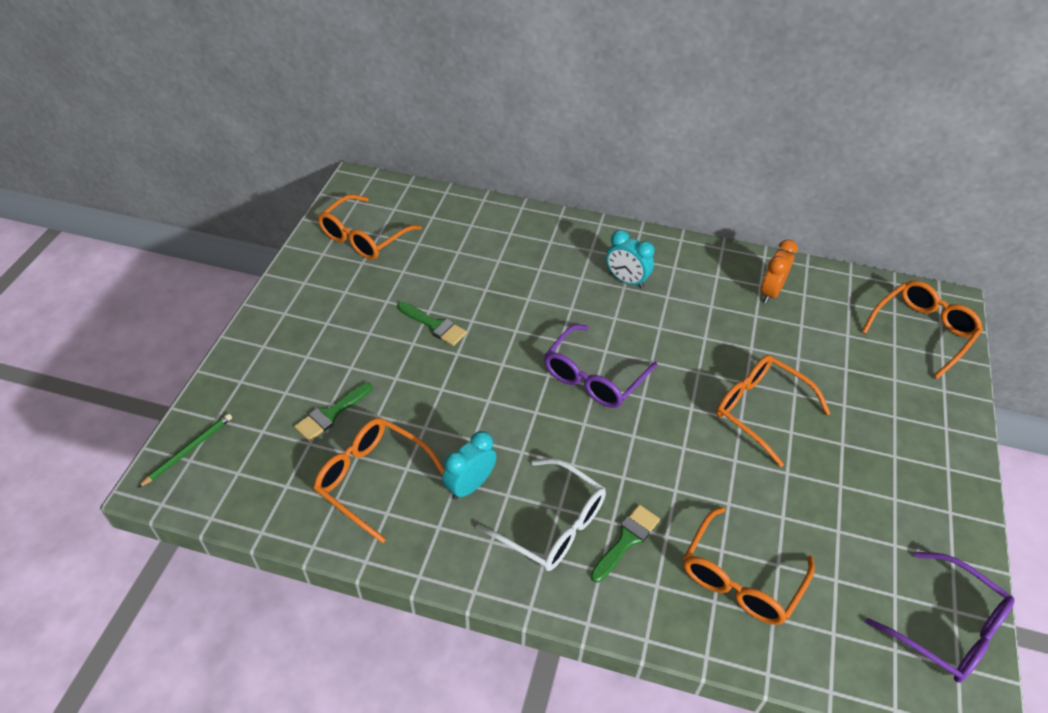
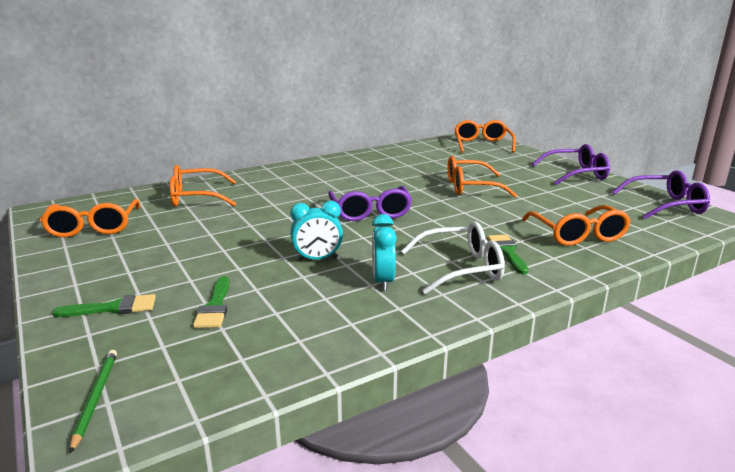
camera: 45 degrees left, 25 degrees down
(372, 479) = (309, 316): orange glasses -> orange glasses (196, 197)
(434, 325) = (226, 237): green brush -> green brush (113, 308)
(626, 280) = (320, 178): turquoise clock -> turquoise clock (317, 259)
(770, 292) = (400, 157): orange clock -> none
(942, 483) = (576, 174): none -> purple glasses

